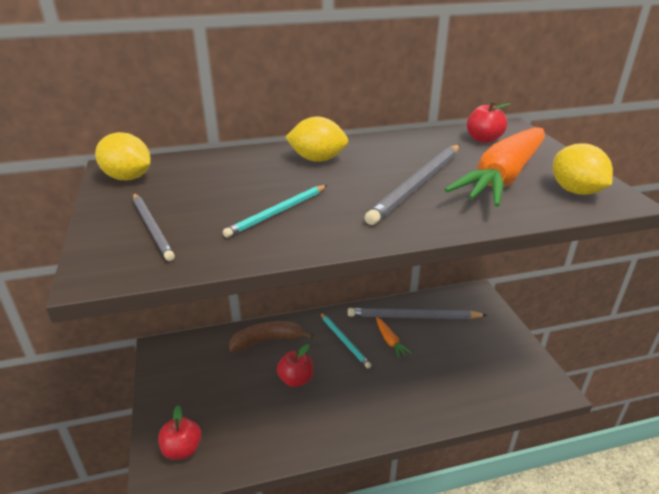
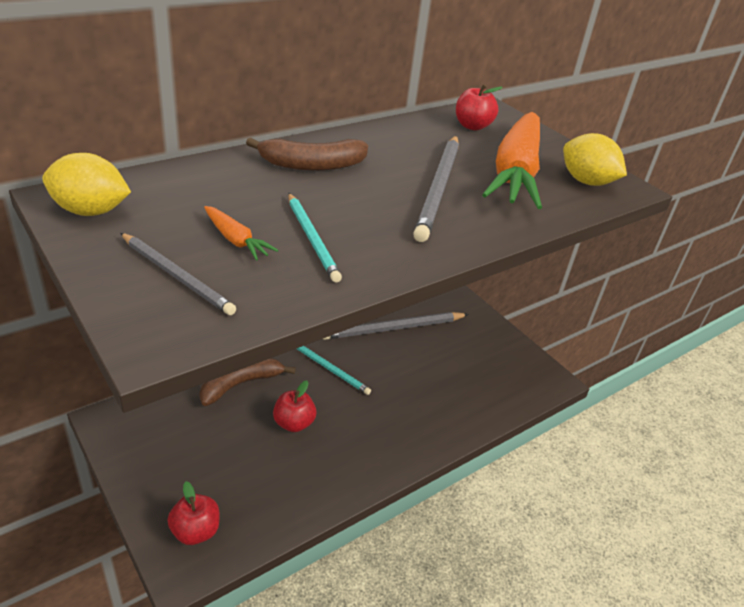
camera: 25 degrees left, 5 degrees up
(277, 212) = (312, 239): turquoise pencil -> turquoise pencil turned 45 degrees counterclockwise
(317, 159) = (312, 165): yellow lemon -> brown banana
(390, 341) = (379, 360): orange carrot -> orange carrot (236, 240)

